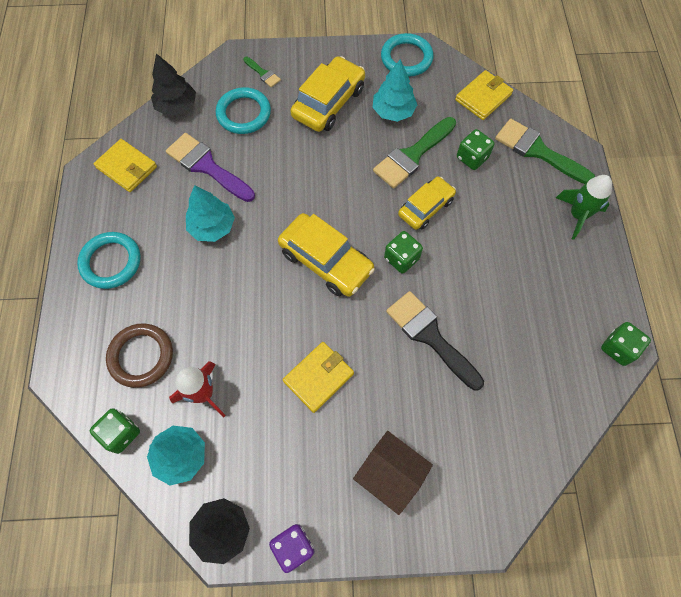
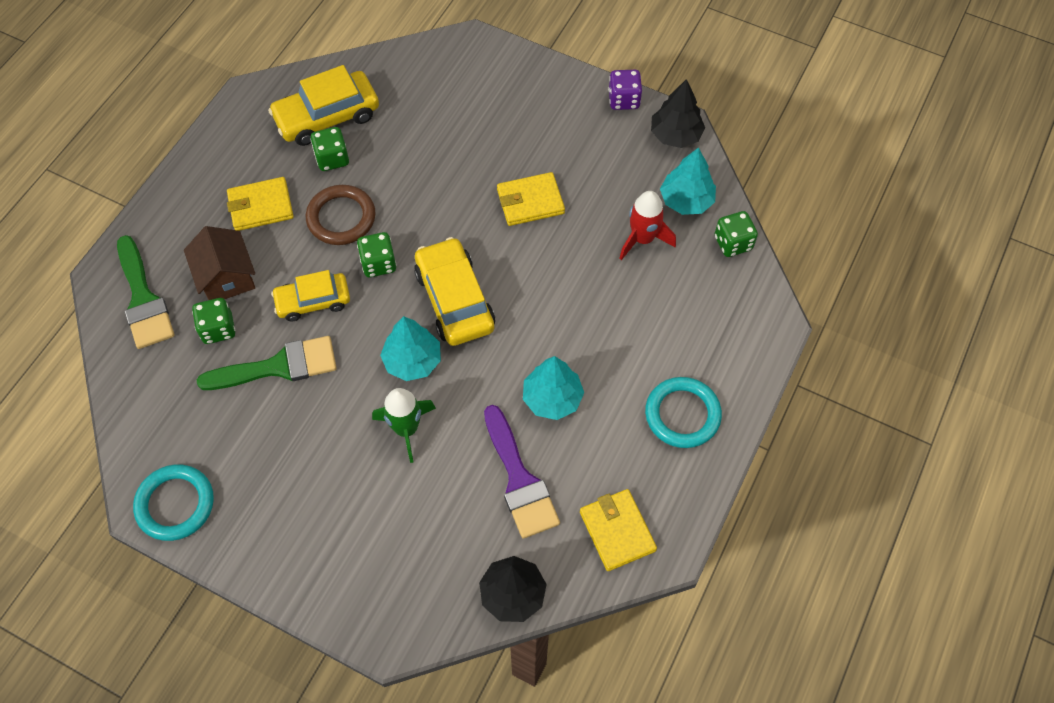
camera: 150 degrees left, 5 degrees down
(141, 356) = (688, 300): brown ring -> brown ring (341, 218)
(244, 113) = (433, 533): turquoise ring -> none
(263, 73) = (371, 585): green brush -> none
(328, 102) = (320, 491): yellow car -> yellow car (327, 116)
(390, 474) = (517, 107): brown house -> brown house (226, 277)
(393, 111) = (254, 434): turquoise tree -> turquoise tree (412, 360)
(430, 336) = (406, 185): black brush -> none
(483, 97) = (137, 395): yellow wallet -> yellow wallet (261, 206)
(577, 215) = (173, 216): green rocket -> green rocket (406, 429)
(618, 348) = (255, 98): green dice -> green dice (332, 158)

